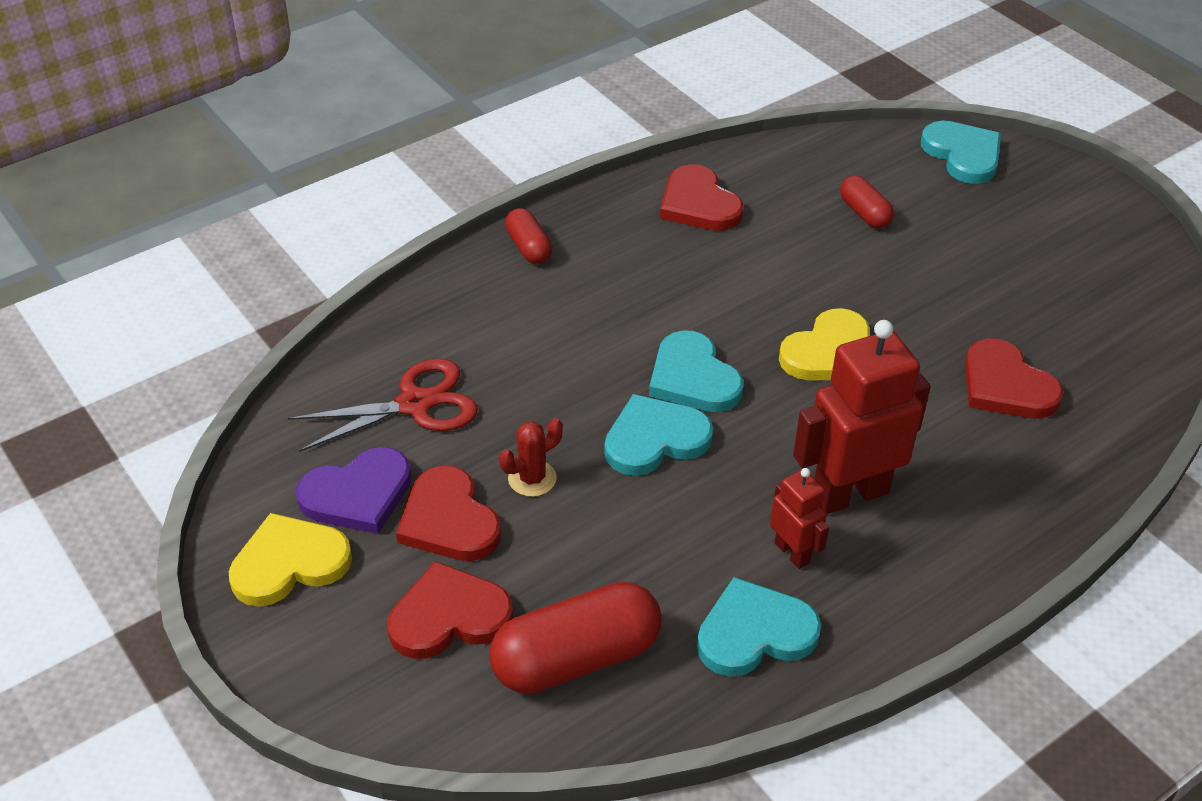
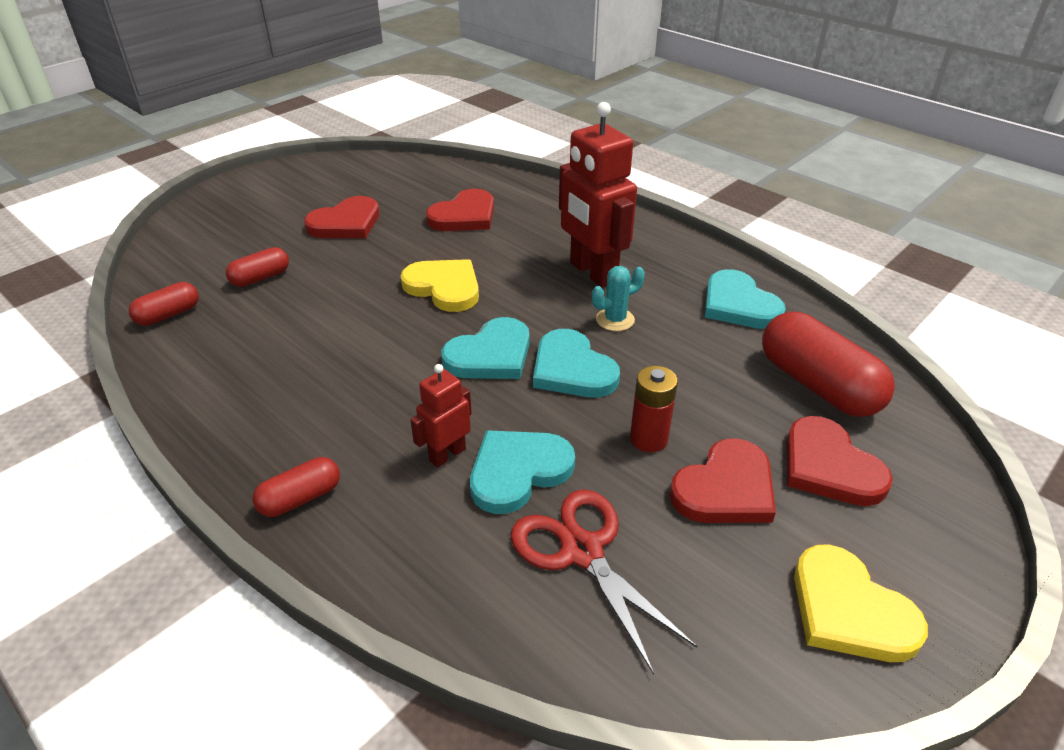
camera: 100 degrees left, 5 degrees down
(357, 494) = (729, 572): purple heart -> none
(532, 478) = (648, 439): red cactus -> red battery
(698, 204) = (233, 374): red heart -> red heart (346, 223)
(741, 495) = (615, 320): none -> turquoise cactus
(792, 553) = (659, 293): red robot -> red robot (447, 454)
(802, 158) = (168, 315): none -> red capsule
(963, 155) = (184, 233): turquoise heart -> turquoise heart (518, 471)

